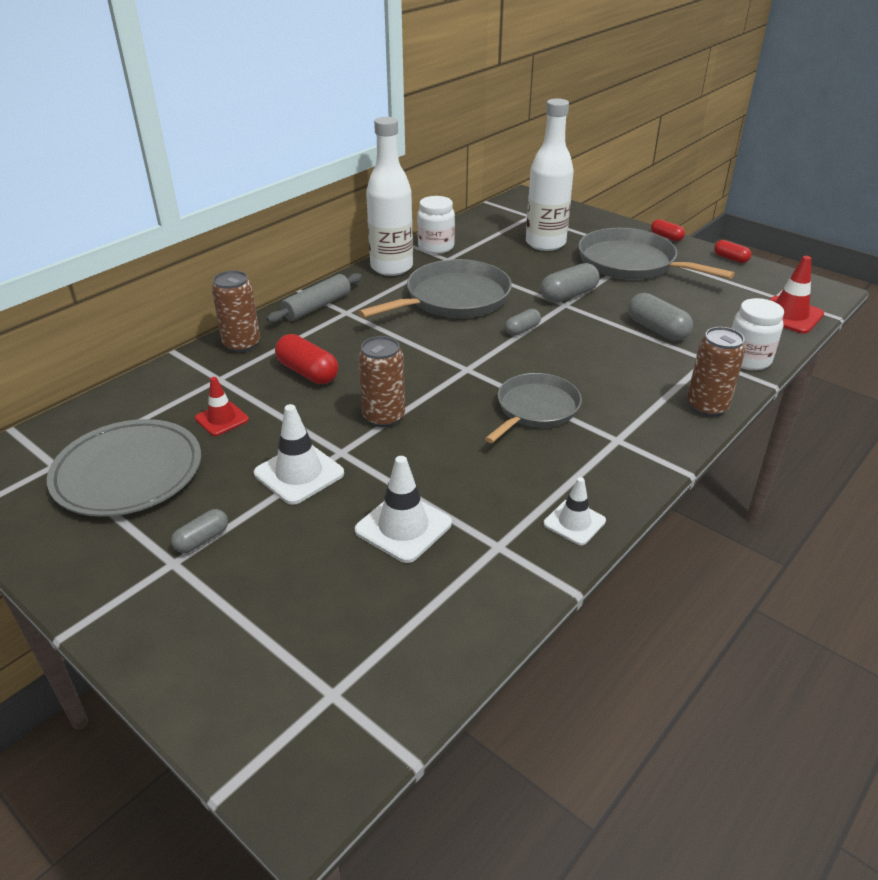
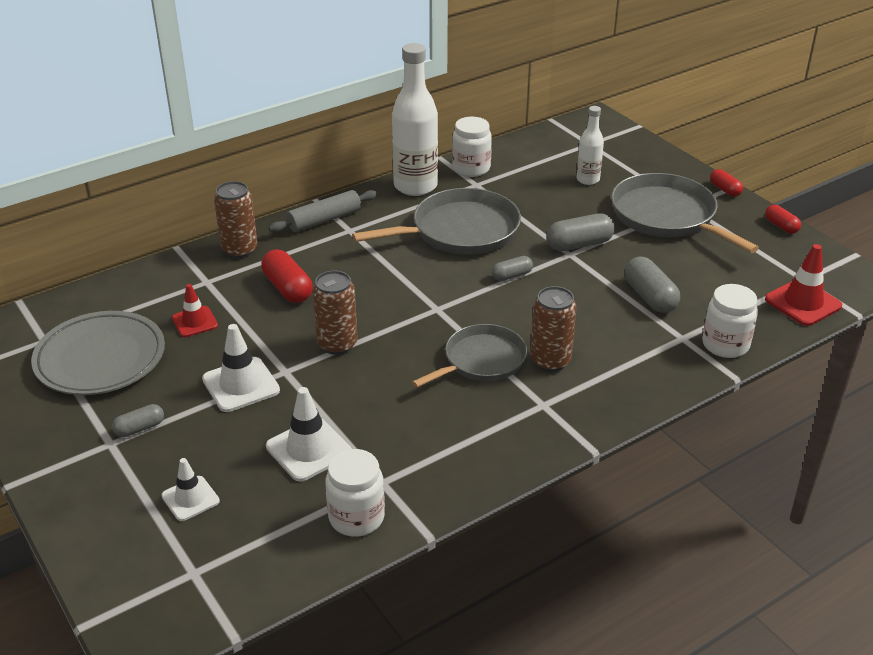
camera: 15 degrees right, 0 degrees up
(490, 590) = (356, 518): none -> white jar
(545, 243) = (588, 180): white bottle -> white bottle, size x0.54
(574, 522) = (460, 474): white traffic cone -> white traffic cone (190, 498)
(707, 406) = (651, 387): brown can -> brown can (550, 361)

